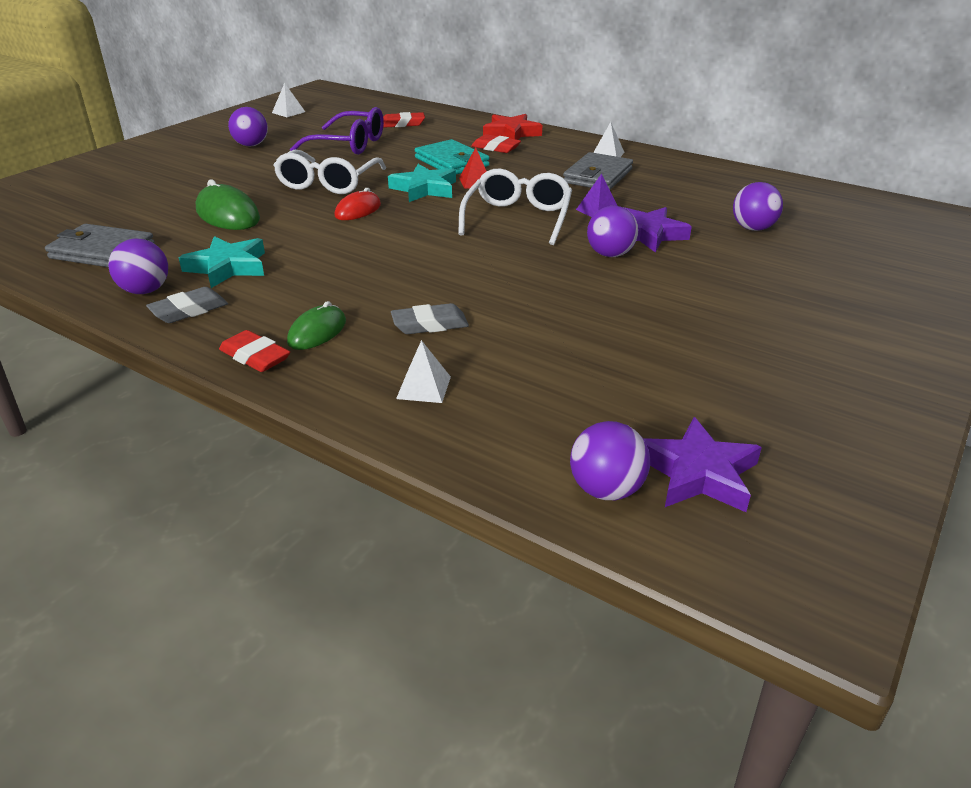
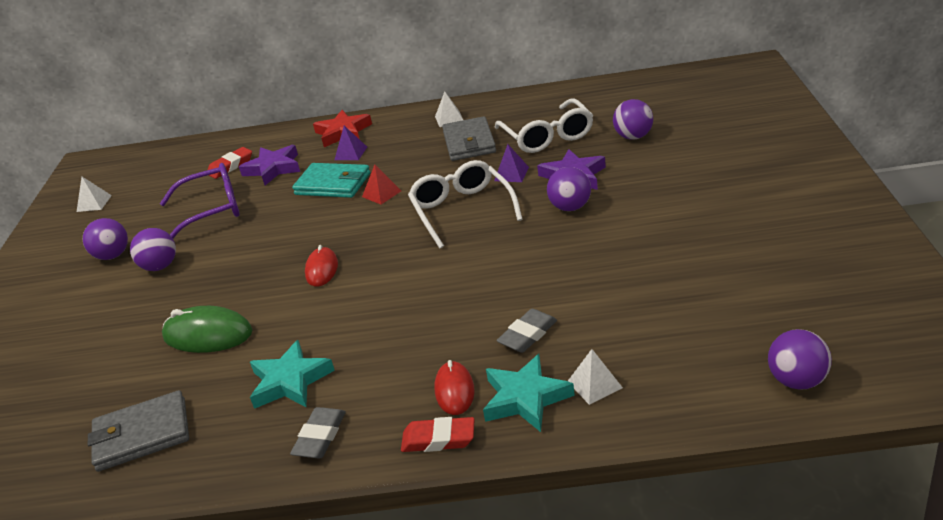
camera: 30 degrees left, 0 degrees up
(145, 290) = (250, 444): purple ball -> purple ball (160, 266)
(317, 332) = (454, 390): green mouse -> red mouse
(328, 183) = (253, 257): white glasses -> white glasses (547, 136)
(424, 189) = (348, 221): turquoise star -> turquoise star (525, 398)
(496, 148) = (350, 153): red eraser -> purple pyramid
(698, 473) = (828, 336): purple star -> purple star (273, 168)

